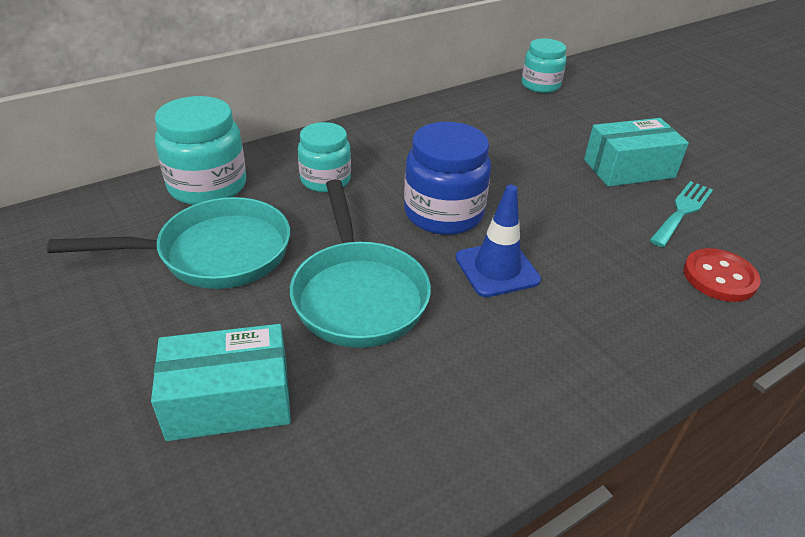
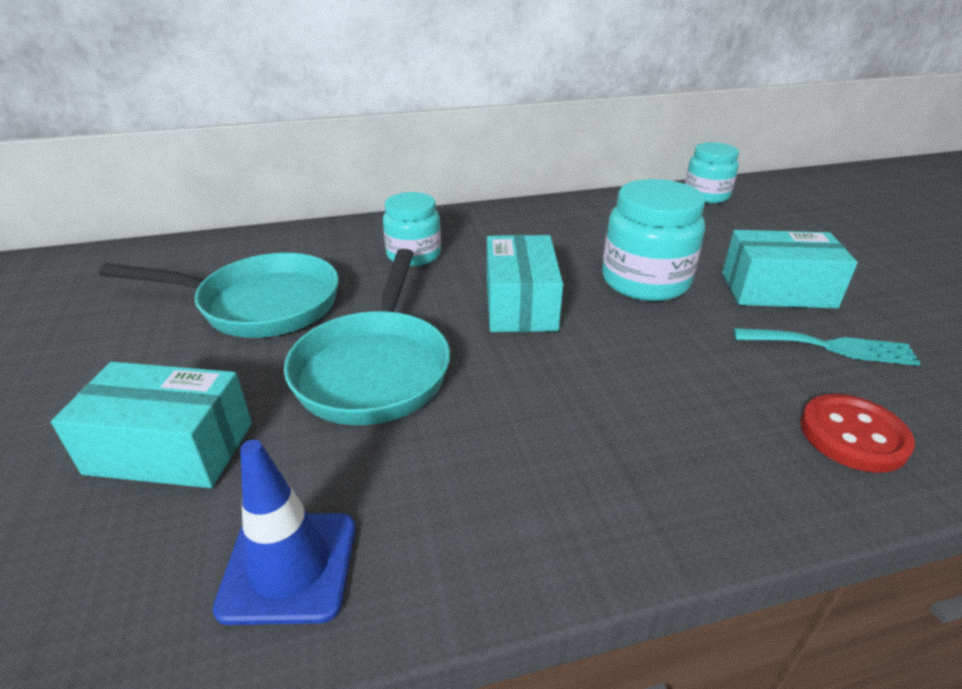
camera: 20 degrees right, 5 degrees down
(207, 186) = (297, 245): turquoise jar -> turquoise jar (645, 281)
(443, 213) = (520, 304): blue jar -> turquoise box
(497, 269) = (549, 371): blue traffic cone -> blue traffic cone (289, 566)
(682, 211) = (831, 347): turquoise fork -> turquoise fork turned 45 degrees clockwise

